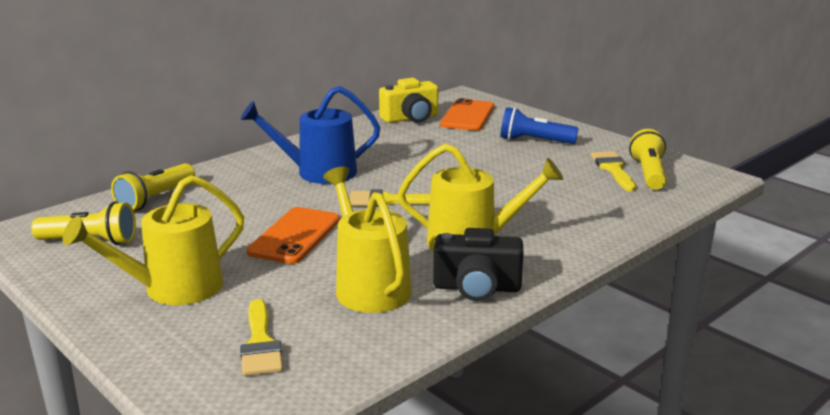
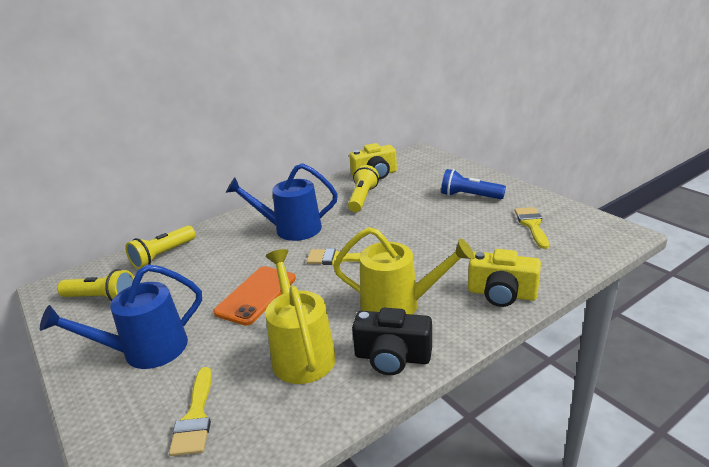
camera: 10 degrees right, 5 degrees up
(174, 289) = (146, 350): yellow watering can -> blue watering can
(467, 116) = (420, 172): orange phone -> none
(589, 231) = (502, 294): none -> yellow camera
(648, 173) = (562, 230): yellow flashlight -> yellow flashlight (362, 198)

